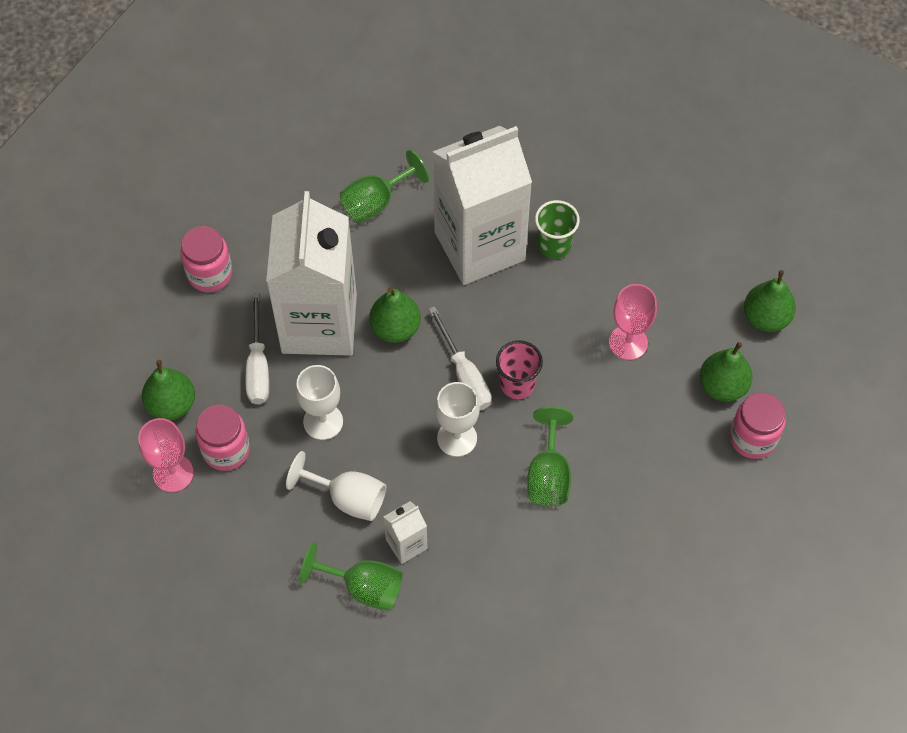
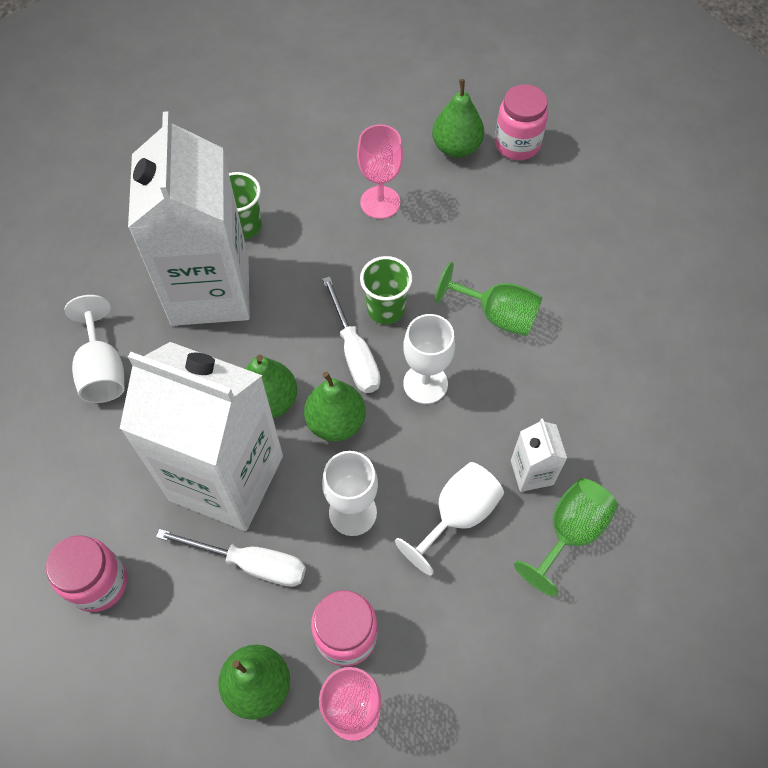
camera: 70 degrees left, 0 degrees up
(376, 202) = (102, 370): green goblet -> white goblet
(464, 374) = (354, 353): white screwdriver -> white screwdriver turned 75 degrees clockwise
(517, 384) = (386, 309): pink cup -> green cup
(766, 318) = (401, 94): green pear -> green pear (336, 422)

